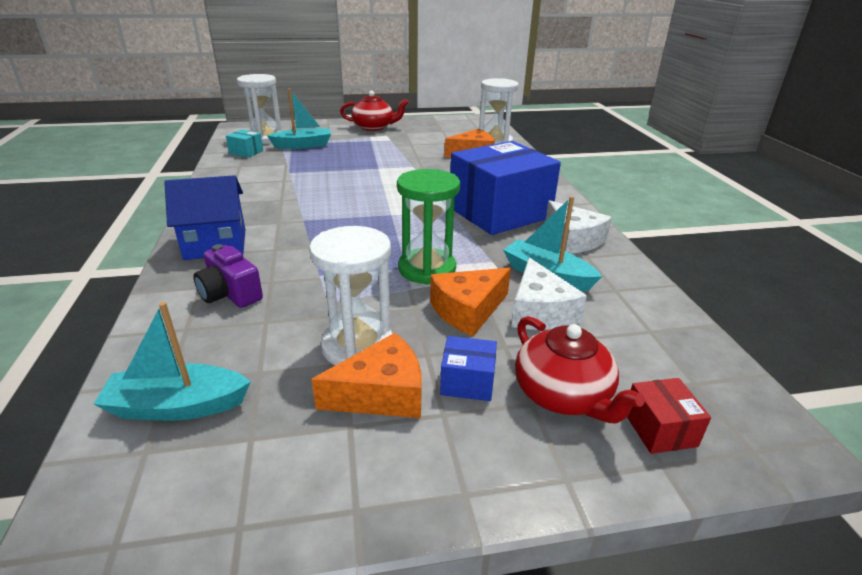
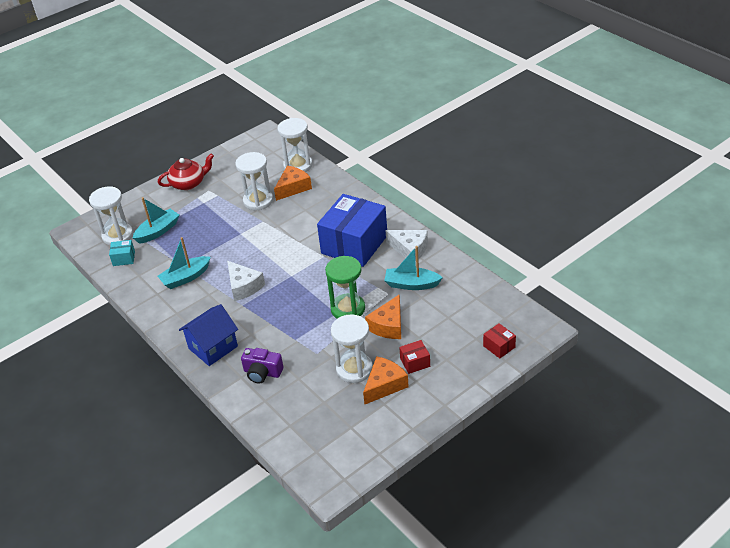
camera: 25 degrees left, 10 degrees up
(178, 406) = (307, 431): turquoise boat -> turquoise boat (185, 277)
(425, 153) = (258, 201): none -> white hourglass
(467, 382) = (415, 362): blue box -> red box
(539, 311) = (421, 310): white cheese -> white cheese (243, 286)
(563, 395) = (456, 349): red teapot -> none

